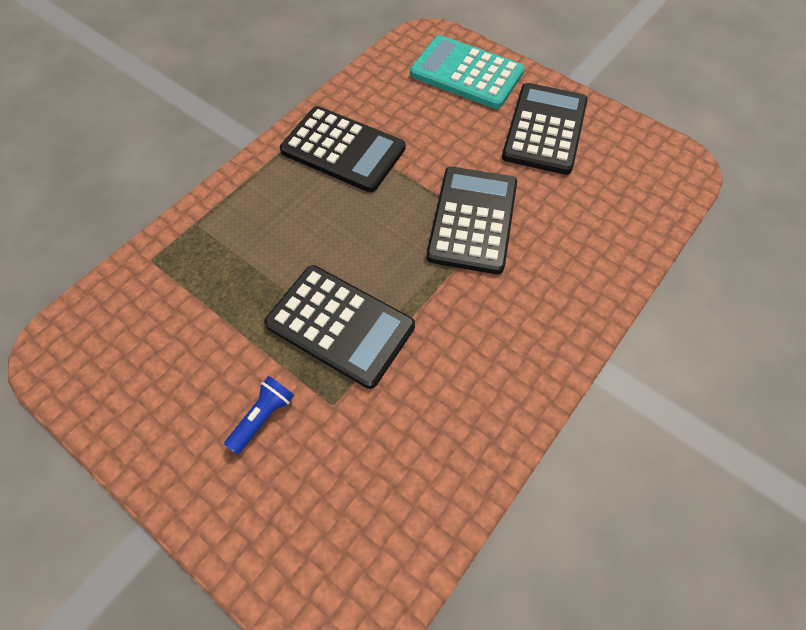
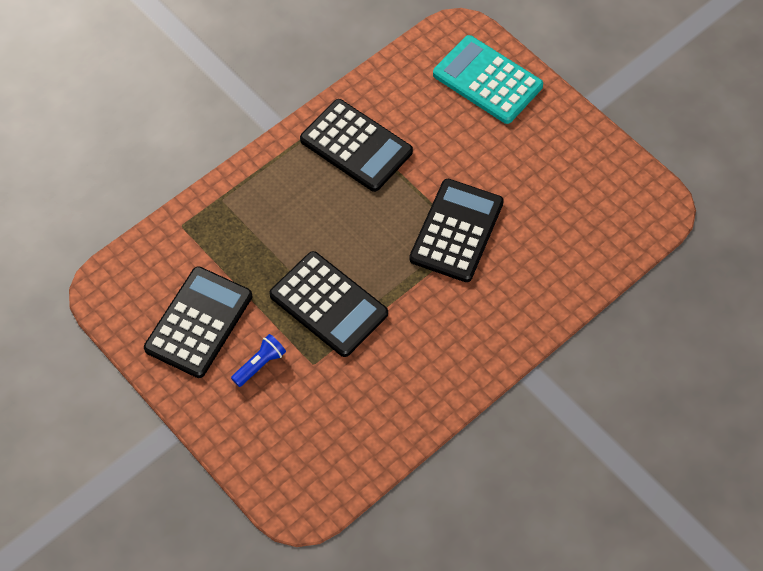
camera: 10 degrees right, 0 degrees up
(545, 129) = (545, 152): black calculator -> black calculator (199, 322)

